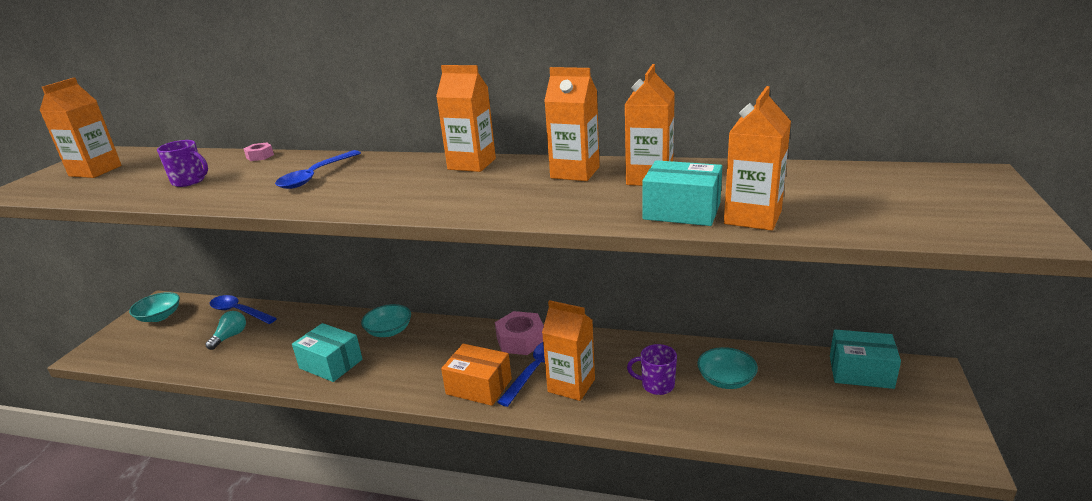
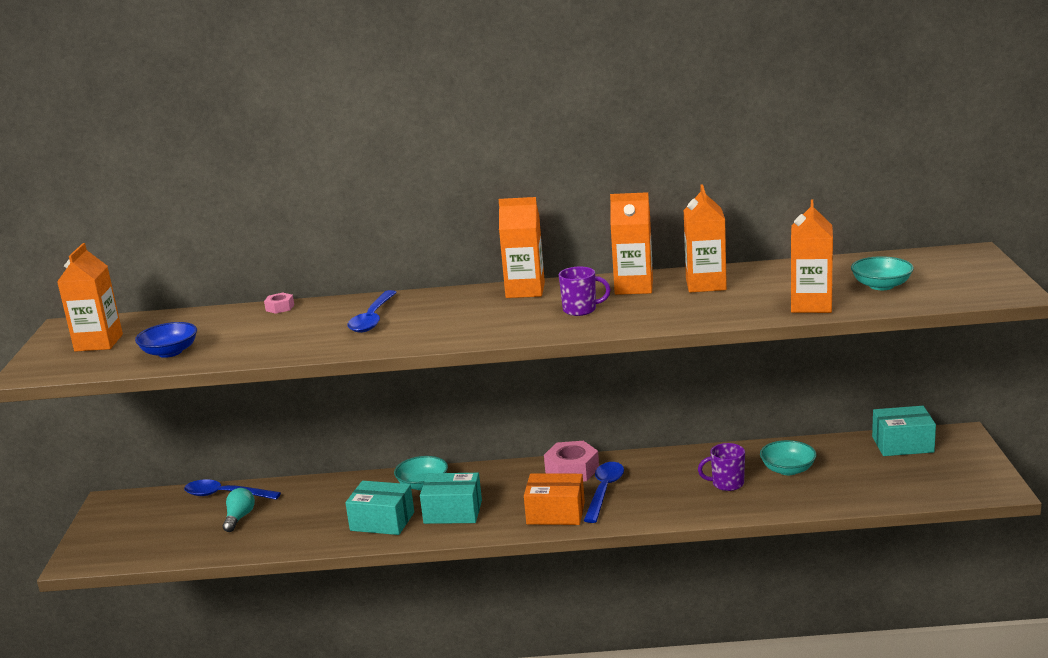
camera: 15 degrees left, 5 degrees down
(128, 187) = (170, 352): none -> blue bowl
(159, 317) = (127, 514): turquoise bowl -> turquoise bowl (881, 286)
(189, 181) = (235, 339): purple mug -> purple mug (581, 310)
(571, 385) = (646, 497): orange carton -> none
(681, 211) = (751, 307): turquoise box -> turquoise box (453, 512)

